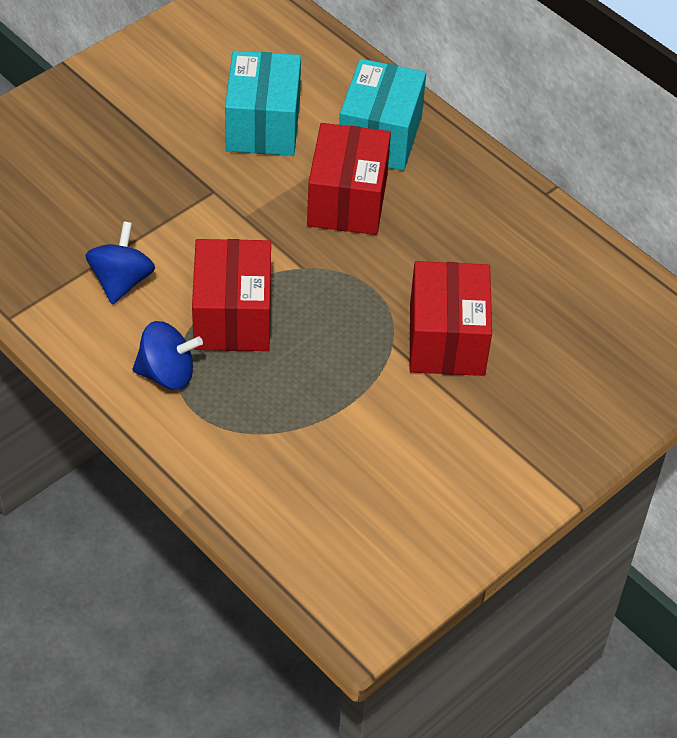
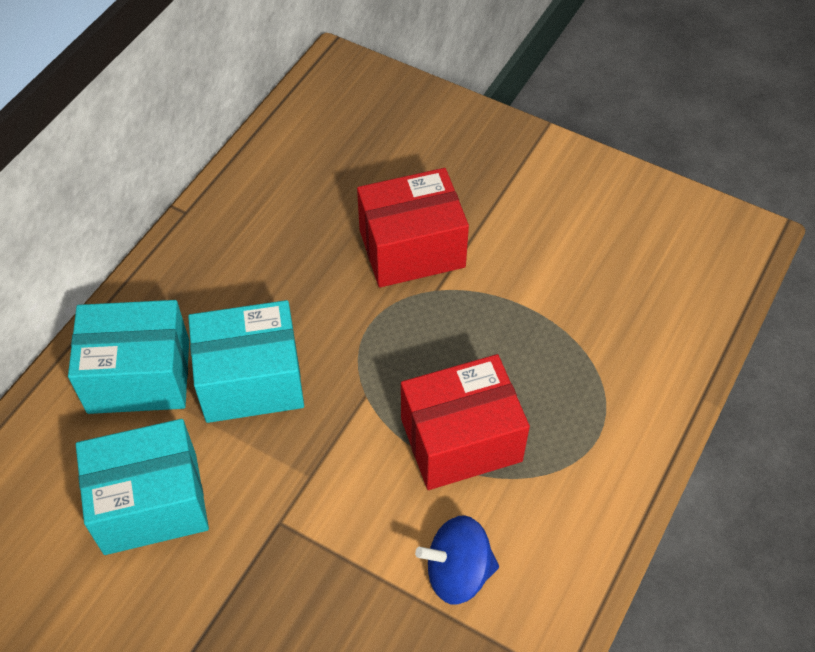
camera: 105 degrees left, 5 degrees up
(167, 374) = (565, 476): blue spinning top -> none
(347, 200) = (251, 380): red box -> turquoise box

